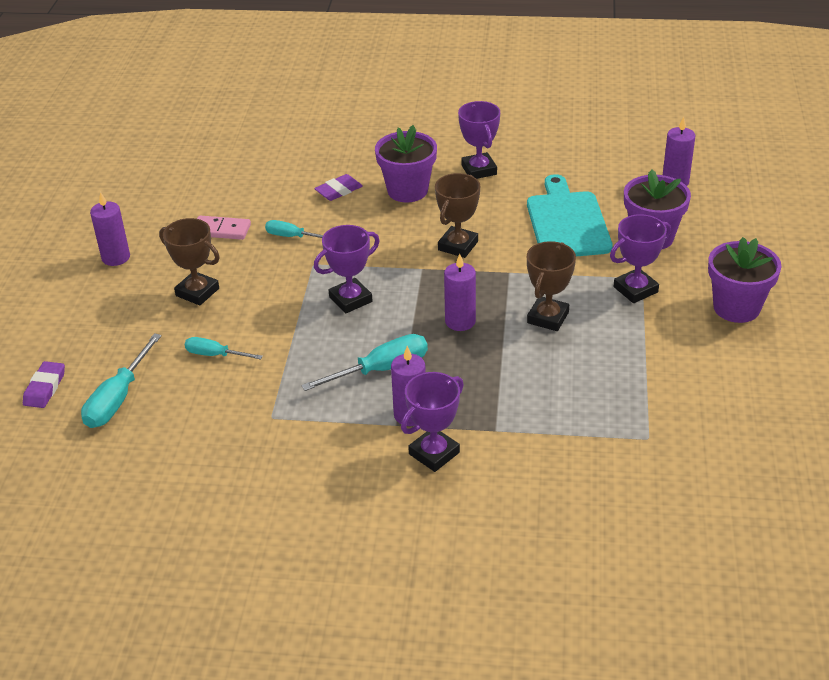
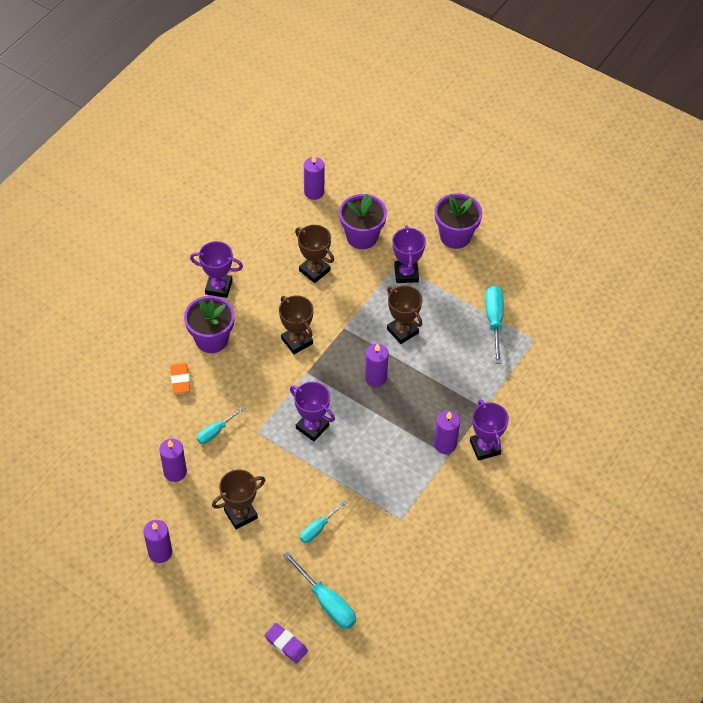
camera: 65 degrees left, 15 degrees up
(221, 230) = (175, 472): pink domino -> purple candle
(339, 191) = (180, 380): purple eraser -> orange eraser
(350, 299) = (312, 427): purple trophy -> purple trophy turned 45 degrees counterclockwise
(381, 369) = (394, 441): turquoise screwdriver -> turquoise screwdriver (494, 321)
(567, 222) = (314, 270): turquoise cutting board -> brown trophy

